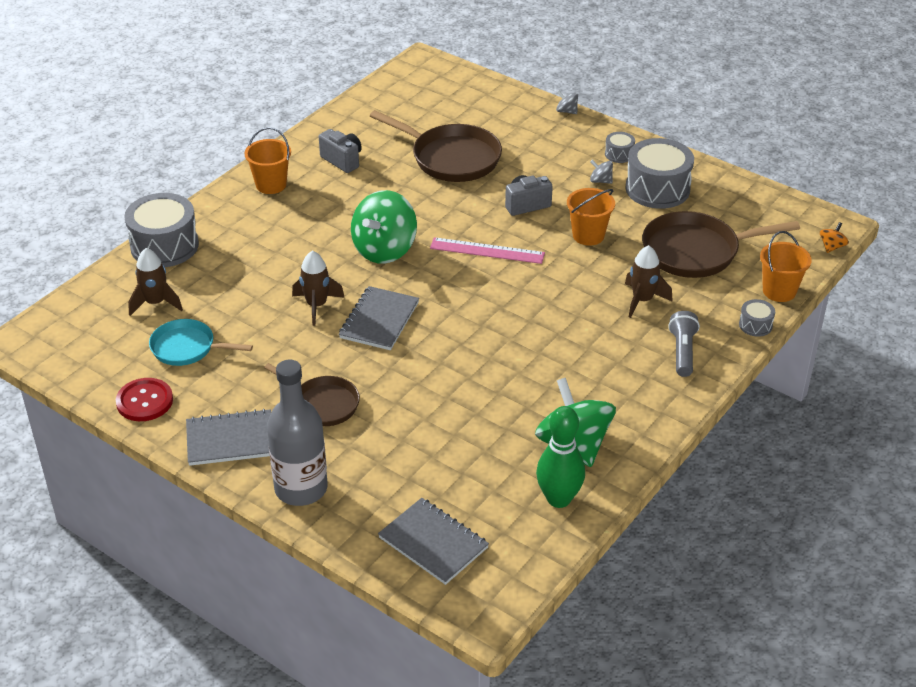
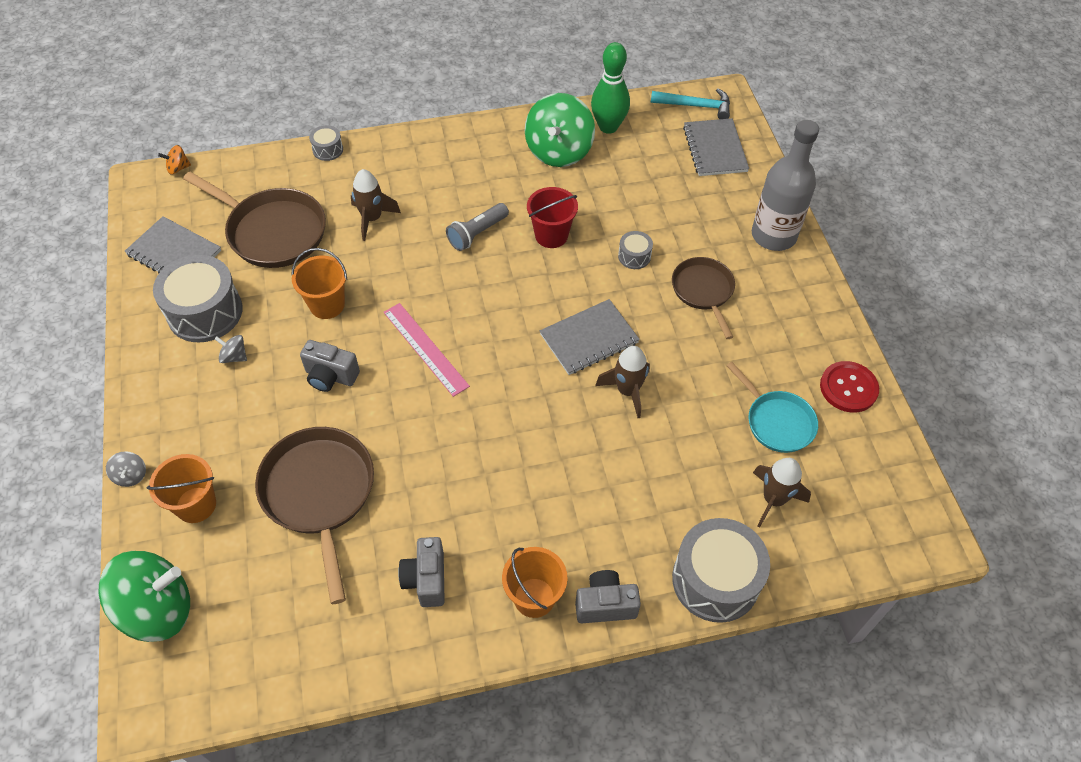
camera: 140 degrees left, 15 degrees up
(225, 203) = (605, 604): none -> grey camera
(230, 440) = (799, 306): grey notebook -> grey notebook (174, 253)
(384, 249) = (509, 414): green spinning top -> green spinning top (158, 609)
(492, 372) = (551, 235): none -> red bucket
(501, 581) = (695, 106): none -> turquoise hammer
(600, 181) = (234, 356): grey spinning top -> grey spinning top turned 135 degrees clockwise
(619, 154) = (173, 376): grey drum -> grey drum (634, 256)
(682, 352) = (403, 164): grey flashlight -> grey flashlight (477, 234)
(779, 291) = (271, 162): orange bucket -> orange bucket (196, 505)

